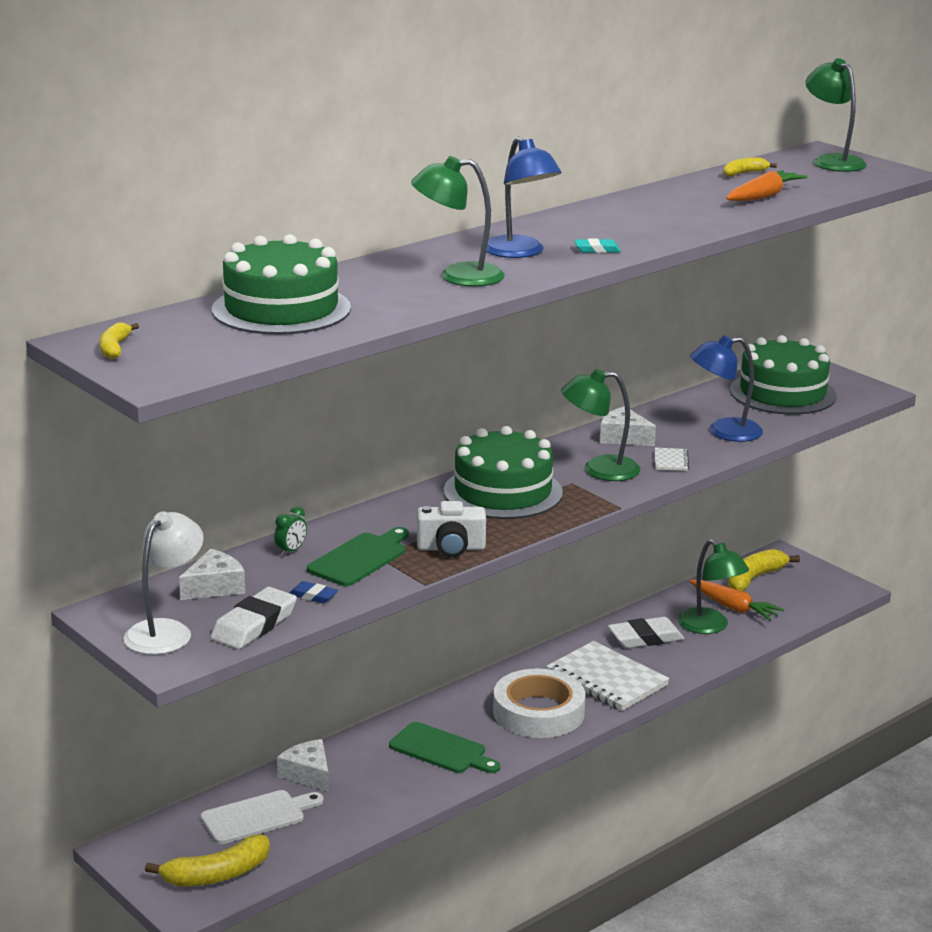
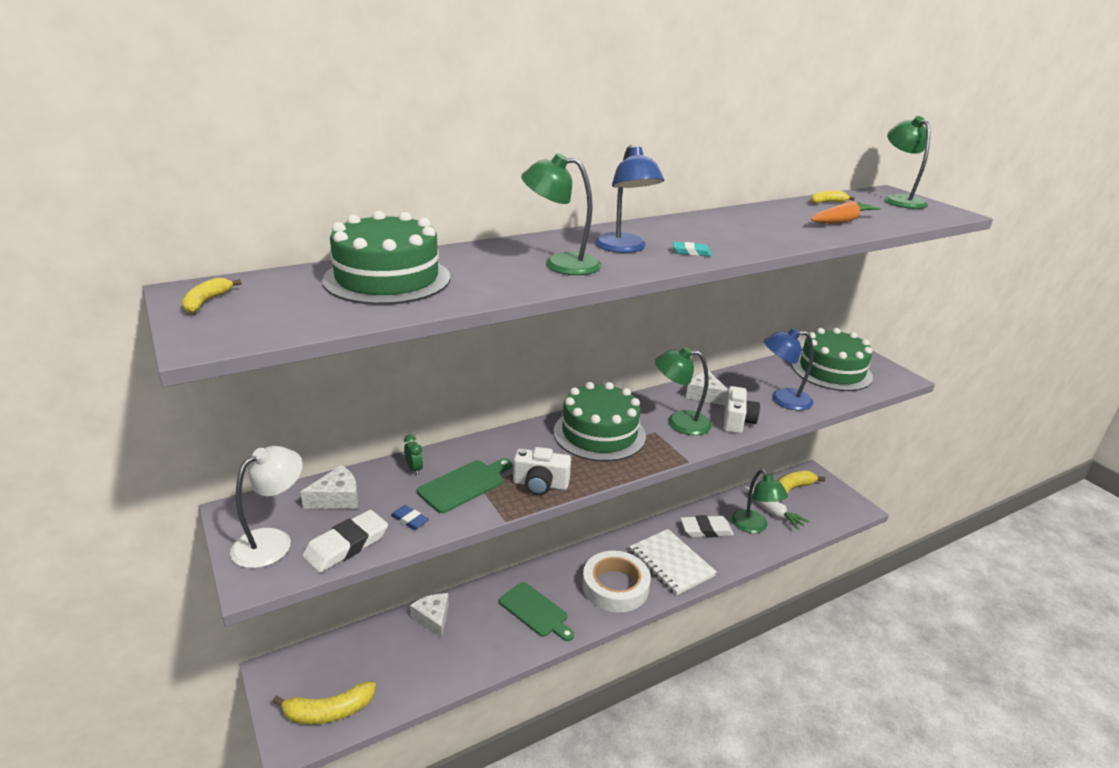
camera: 10 degrees right, 5 degrees up
(257, 816) = (381, 655): white cutting board -> none
(291, 551) = (414, 469): green clock -> green clock turned 75 degrees counterclockwise
(671, 461) = (737, 421): white notebook -> white camera
(733, 607) = (773, 512): orange carrot -> white carrot

